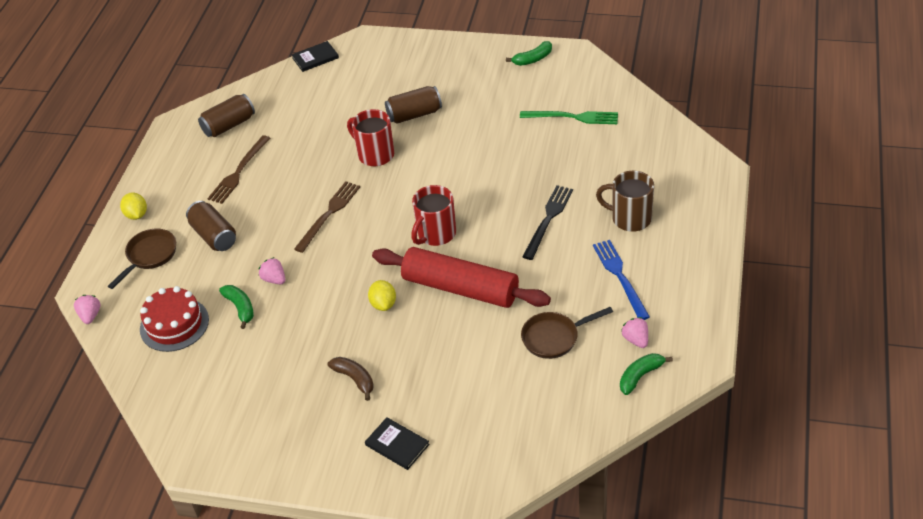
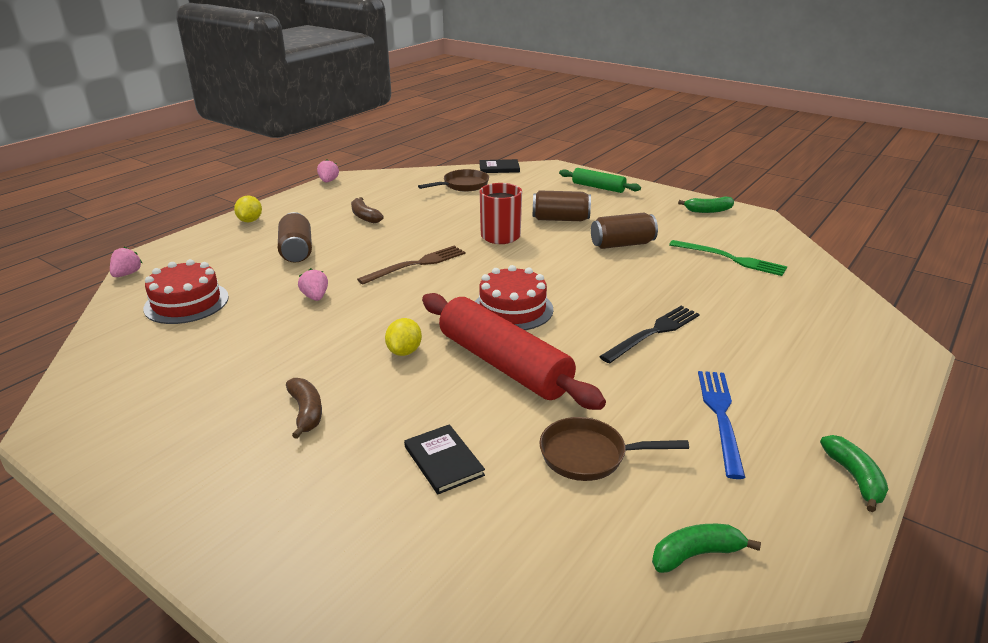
camera: 20 degrees right, 15 degrees down
(149, 256) = (227, 249): brown pan -> brown pan (463, 185)
(229, 125) = (387, 188): brown can -> brown can (622, 244)
(238, 172) = (364, 216): brown fork -> brown banana
(240, 308) = (259, 309): green banana -> green banana (854, 478)
(397, 445) = (285, 507): black book -> black book (443, 461)
(424, 57) = (598, 187): none -> green rolling pin
(435, 234) = (512, 309): red mug -> red cake
(630, 218) = (762, 361): brown mug -> none
(636, 340) = (710, 500): pink strawberry -> pink strawberry (328, 181)

